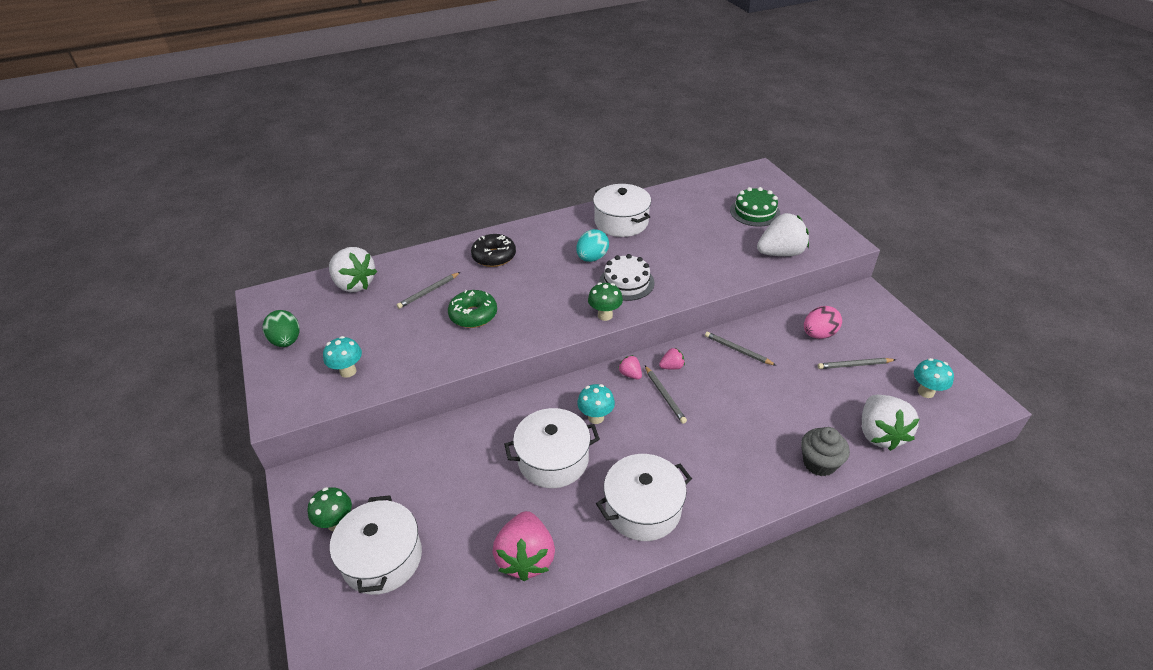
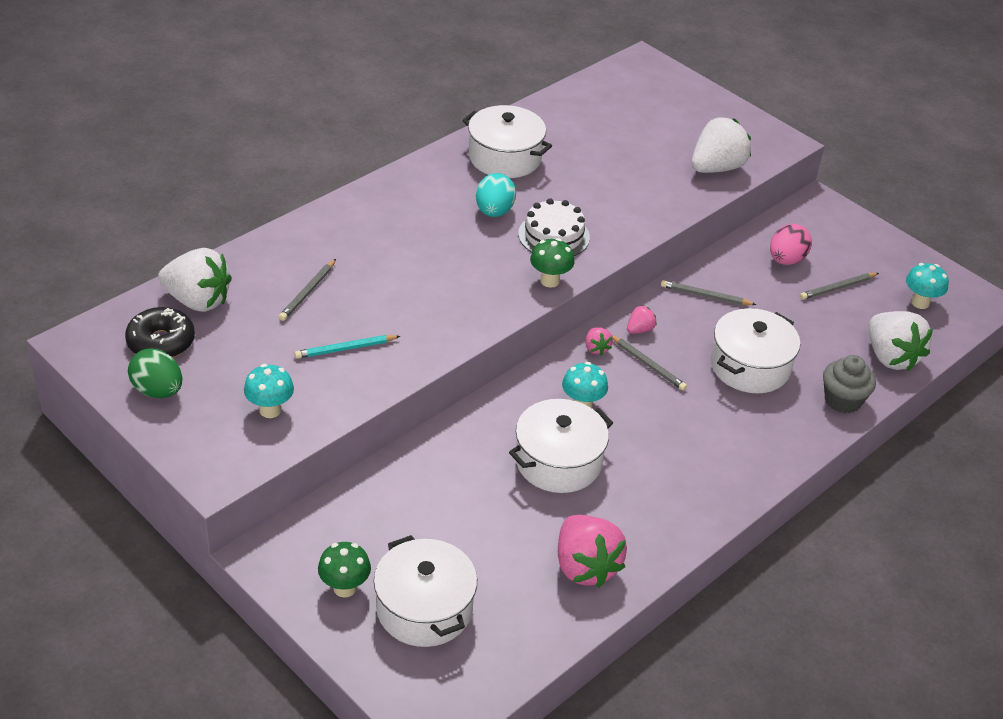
camera: 25 degrees left, 0 degrees up
(428, 337) = (345, 349): none -> turquoise pencil
(473, 315) = (386, 311): green donut -> none
(494, 256) = (365, 231): black donut -> black donut (161, 342)
(630, 374) = (596, 348): pink strawberry -> pink strawberry turned 135 degrees counterclockwise
(643, 508) = (683, 488): white pot -> white pot (750, 366)
(755, 212) = (663, 119): green cake -> none

